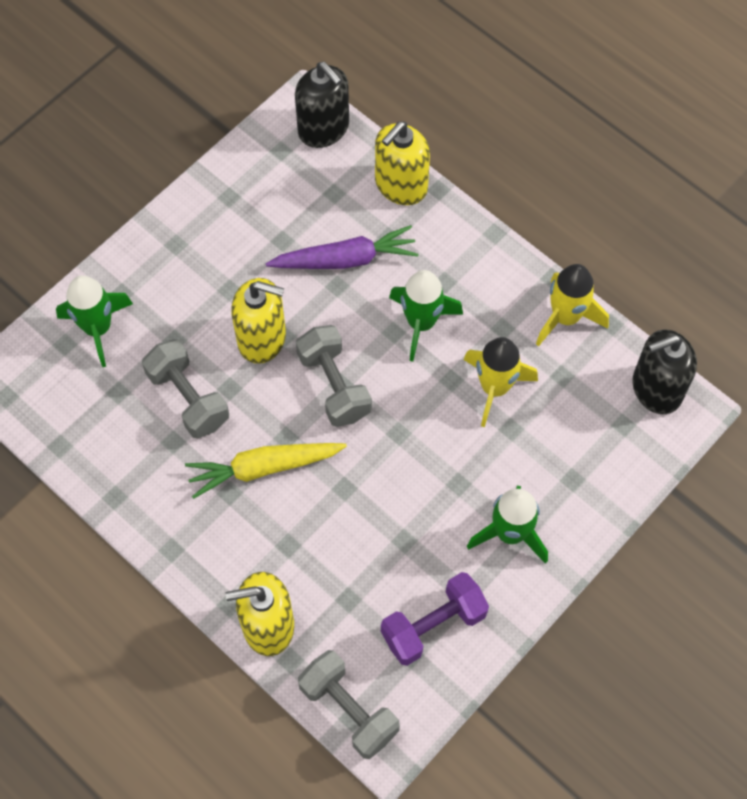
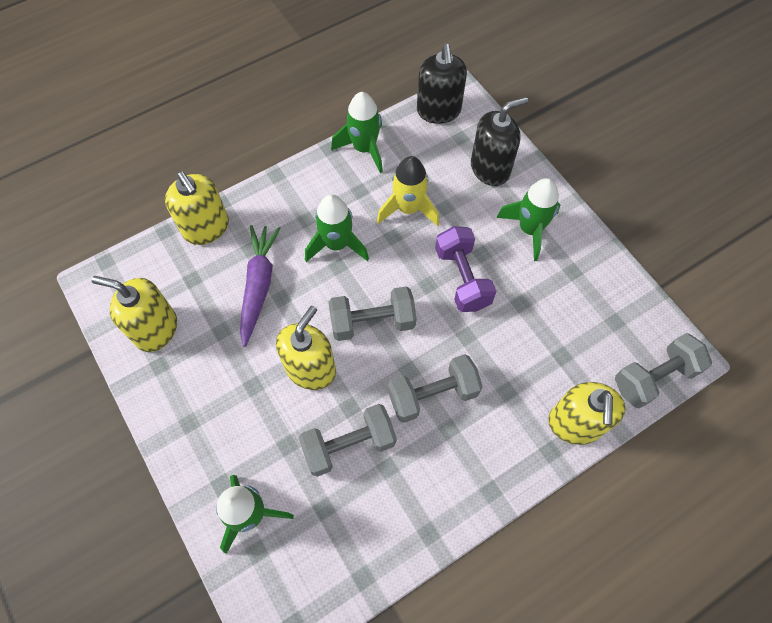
camera: 75 degrees left, 0 degrees up
(264, 468) = (433, 395): yellow carrot -> grey dumbbell
(267, 180) = (156, 329): none -> yellow soap dispenser
(323, 128) = (125, 272): black soap dispenser -> black soap dispenser (490, 168)
(433, 625) = (593, 300): purple dumbbell -> purple dumbbell (462, 278)
(565, 317) = (364, 148): yellow rocket -> green rocket

